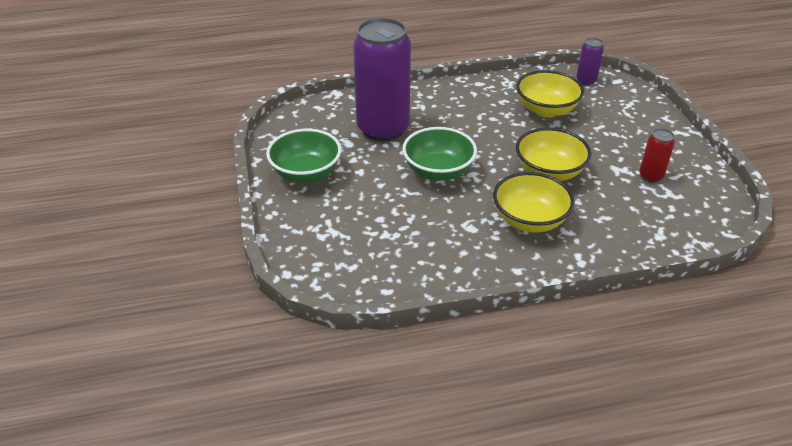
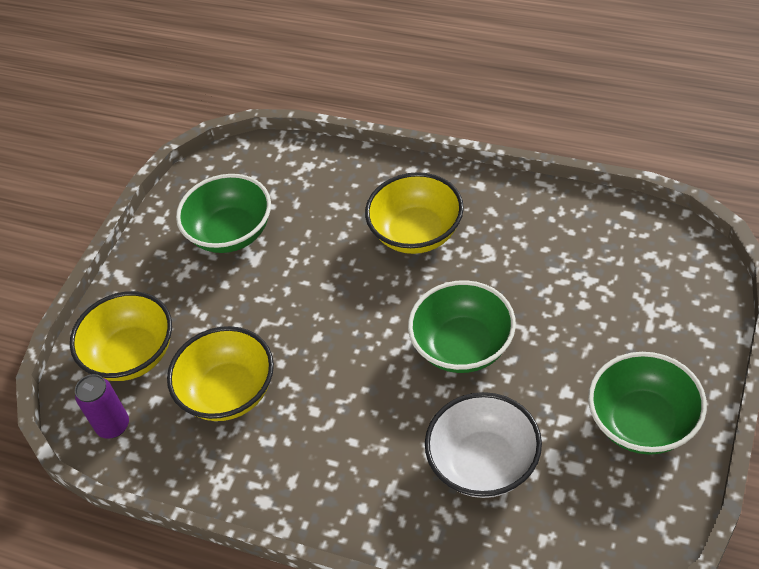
camera: 140 degrees left, 10 degrees up
(383, 129) = (484, 463): purple can -> white bowl
(549, 172) = (333, 286): yellow bowl -> yellow bowl (132, 355)
(650, 176) = (231, 233): red can -> green bowl

